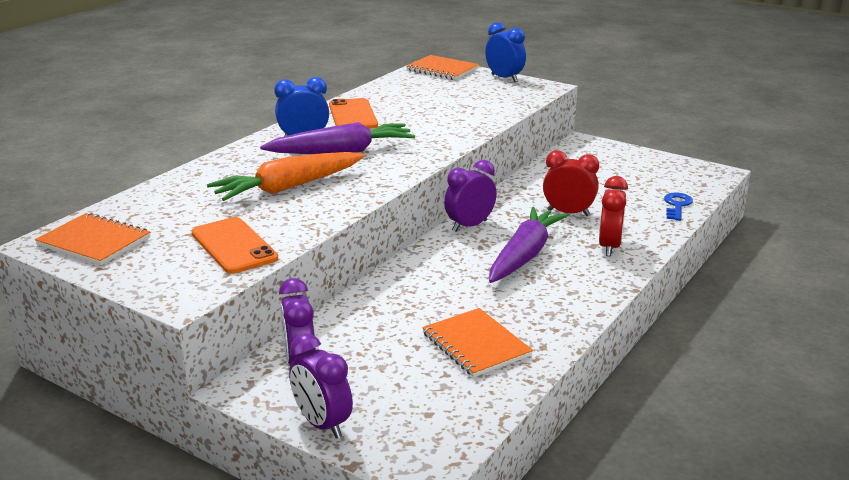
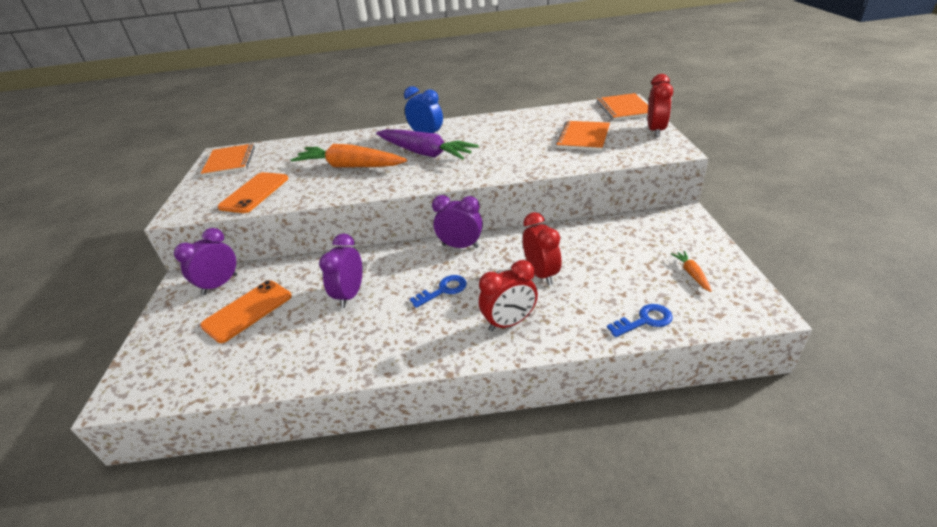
camera: 55 degrees right, 10 degrees up
(322, 424) = (156, 328): purple clock -> purple clock (350, 295)
(353, 115) = (488, 128): orange phone -> orange phone (247, 311)
(476, 344) = (290, 337): orange notebook -> orange notebook (583, 137)
(504, 78) = (655, 131): blue clock -> red clock
(524, 255) = (443, 290): purple carrot -> blue key
(652, 171) = (692, 274): none -> orange carrot

